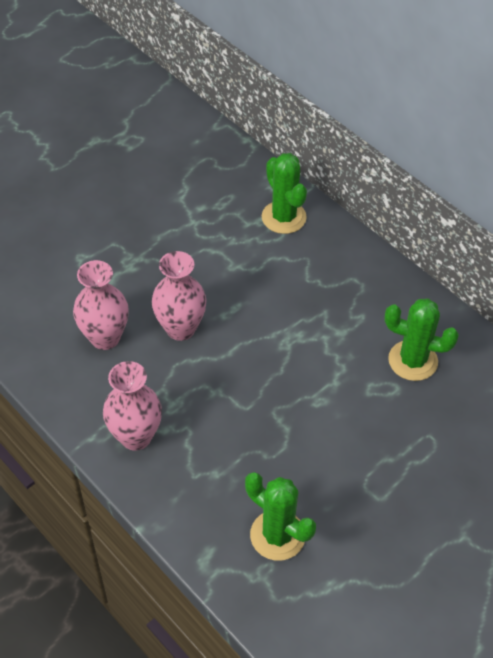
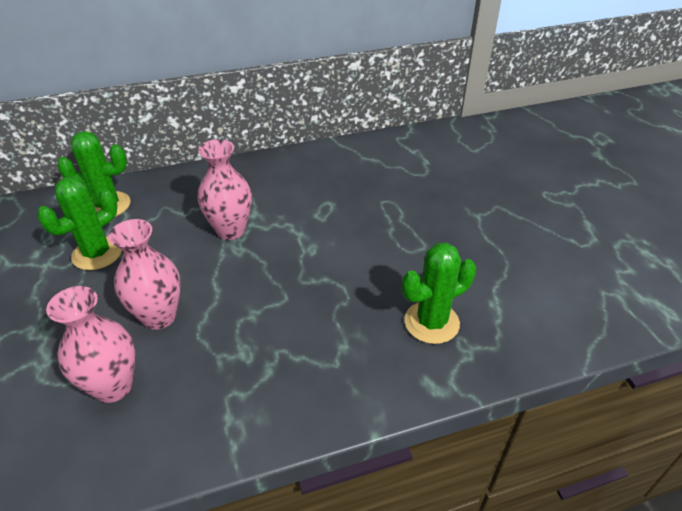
camera: 65 degrees left, 10 degrees down
(136, 436) = (260, 400): pink vase -> pink vase (230, 230)
(413, 361) = (310, 186): green cactus -> green cactus (97, 253)

